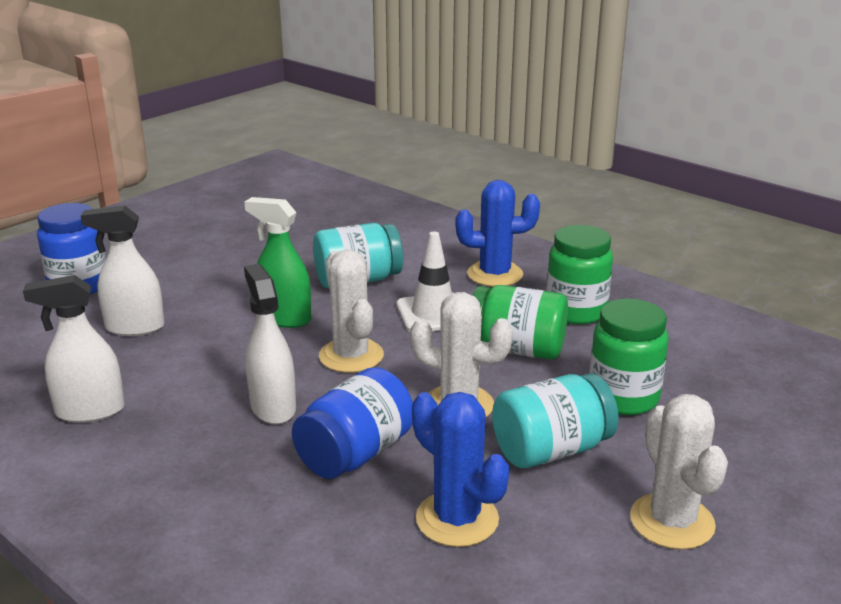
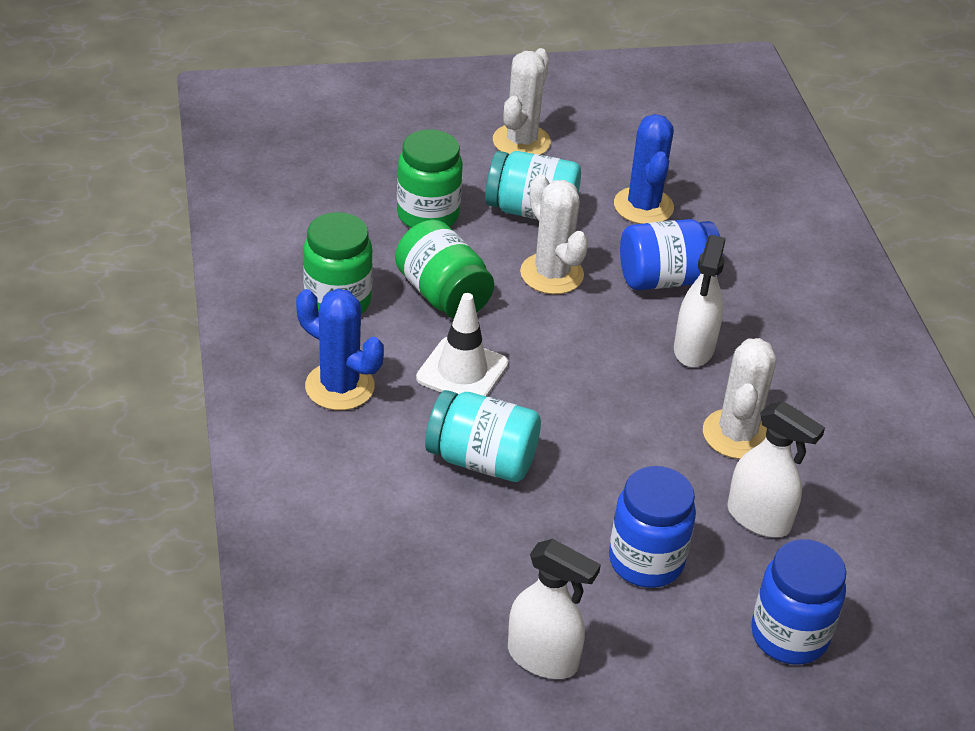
camera: 145 degrees left, 15 degrees up
(89, 411) = (845, 427): white spray bottle -> white spray bottle (543, 658)
(200, 280) = (646, 561): none -> blue jar
(284, 318) = (604, 446): green spray bottle -> none
(351, 356) = (585, 365): white cactus -> white cactus (737, 434)

